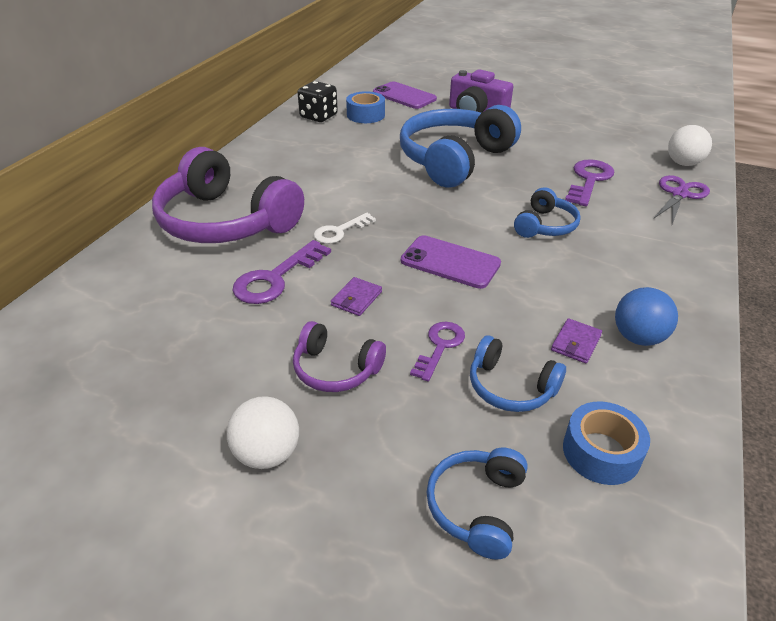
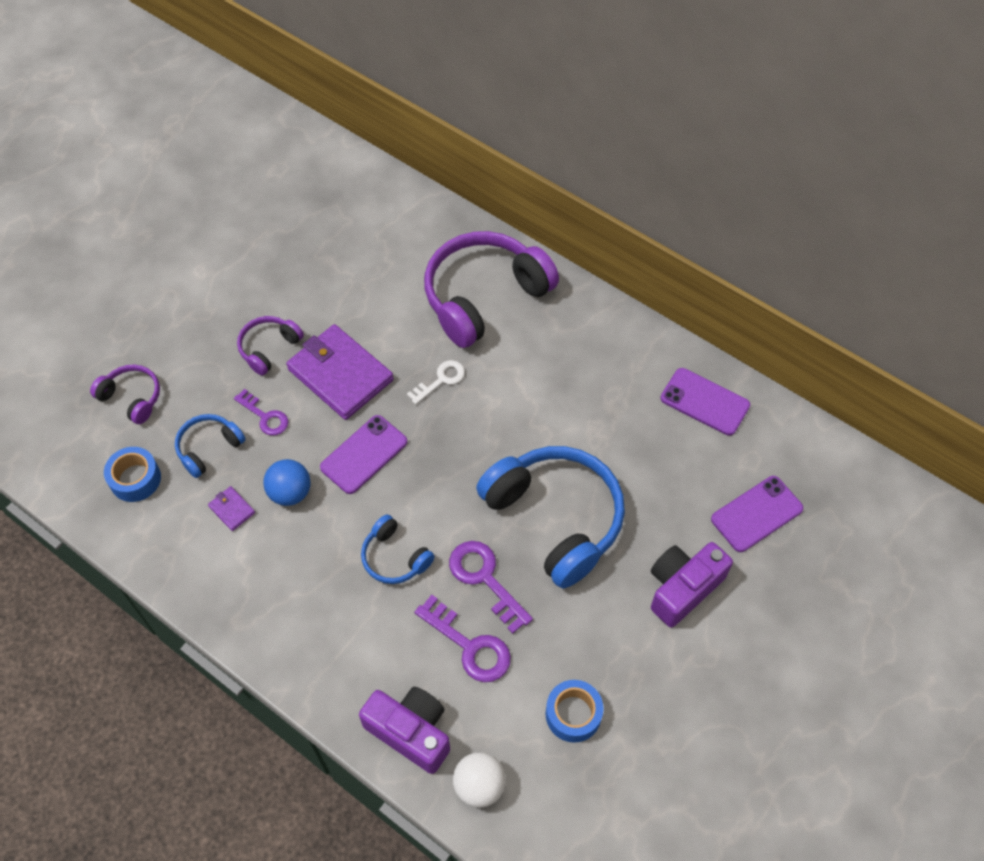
camera: 105 degrees right, 20 degrees up
(267, 454) = (214, 303): white ball -> none
(276, 278) = (386, 325): purple key -> purple key (485, 579)
(318, 116) = (704, 402): black dice -> purple phone
(340, 231) = (440, 380): white key -> white key turned 75 degrees clockwise
(356, 299) = (340, 374): purple wallet -> purple wallet, size x2.40
(365, 115) = (699, 454): blue tape -> blue tape (573, 714)
(477, 507) = (132, 398): blue headphones -> purple headphones
(638, 337) = (219, 558): blue ball -> blue ball (290, 492)
(679, 194) = (410, 732): purple scissors -> purple camera

